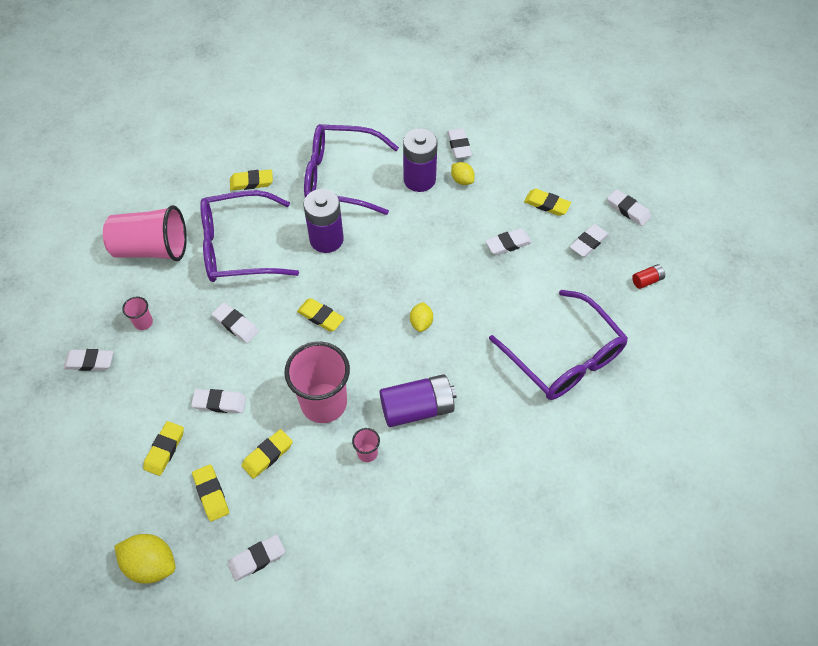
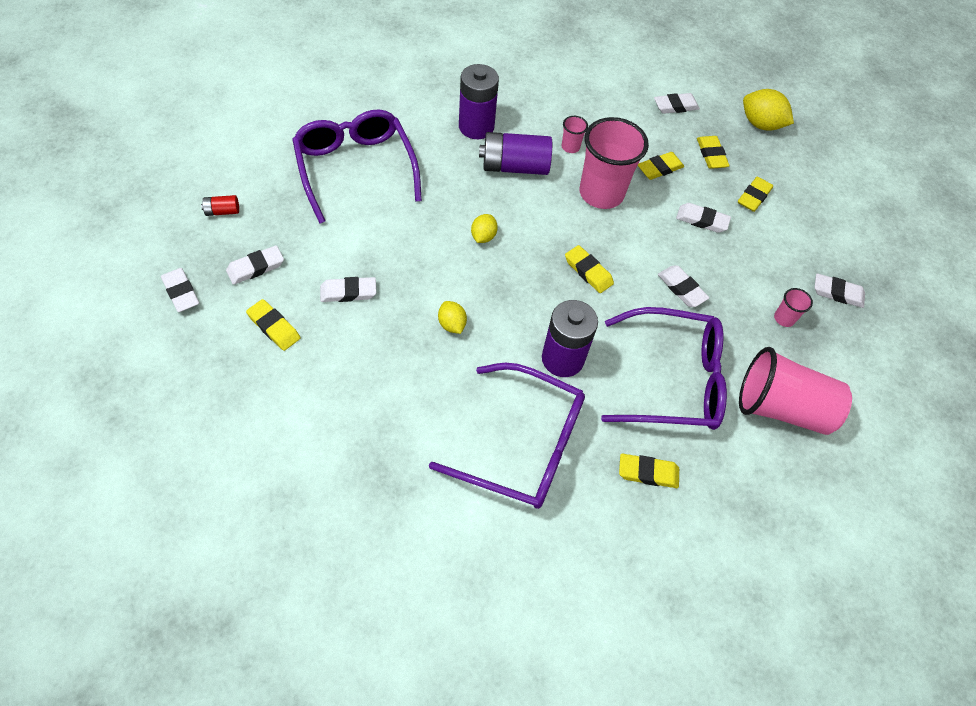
camera: 170 degrees left, 0 degrees up
(419, 179) = (418, 409): purple battery -> purple battery (476, 127)
(459, 145) = (340, 449): white eraser -> none
(462, 180) = (362, 392): yellow lemon -> yellow lemon (452, 324)

